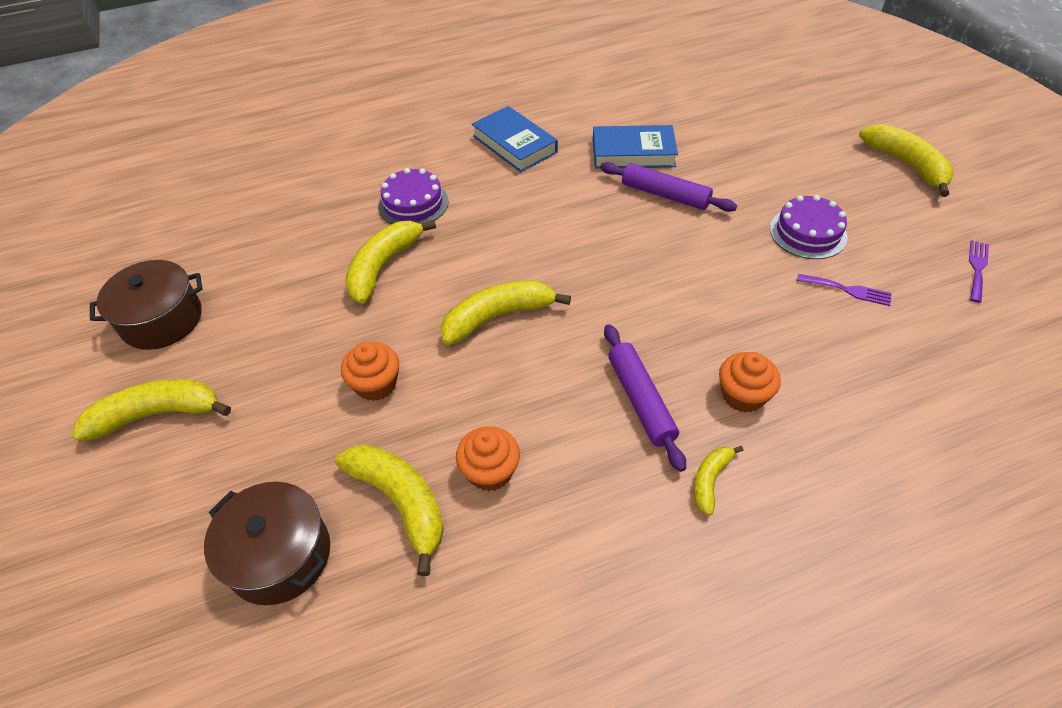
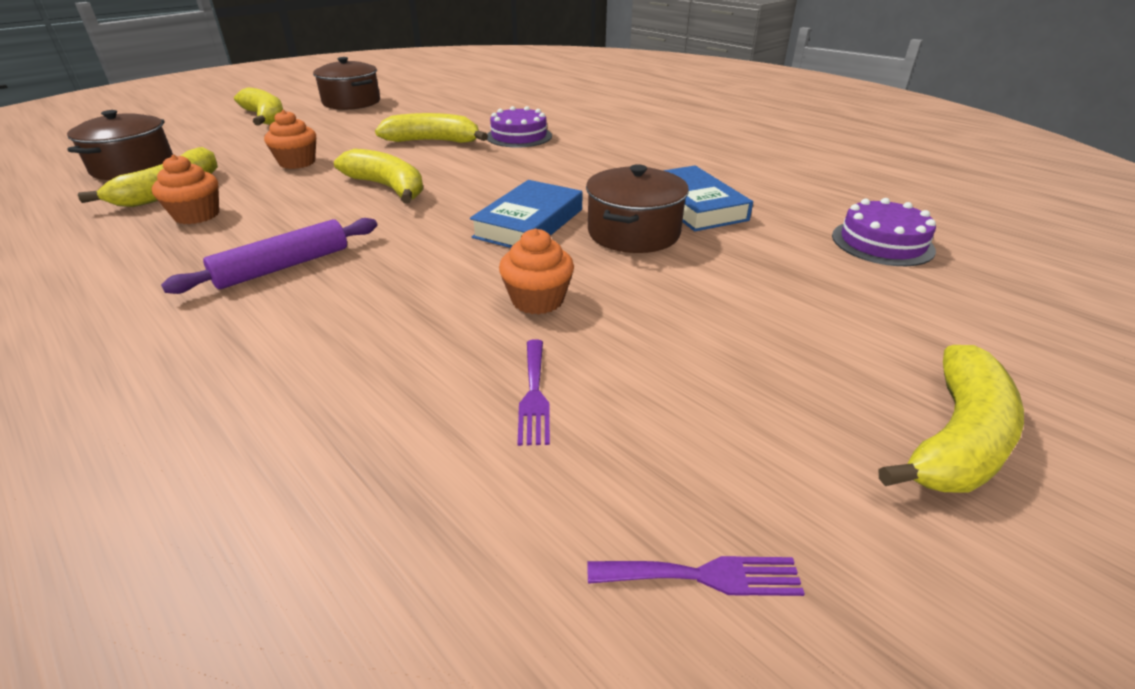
camera: 65 degrees right, 15 degrees down
(514, 144) = (642, 154): blue book -> blue book (529, 223)
(665, 195) = (633, 233): purple rolling pin -> brown pot
(710, 480) = (160, 322): yellow banana -> none
(743, 395) = (294, 327): orange cupcake -> orange cupcake (537, 300)
(808, 233) = (646, 343): purple cake -> purple cake (882, 242)

